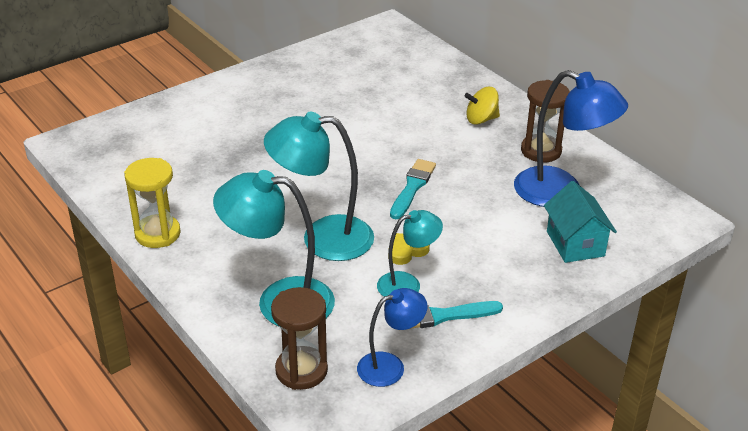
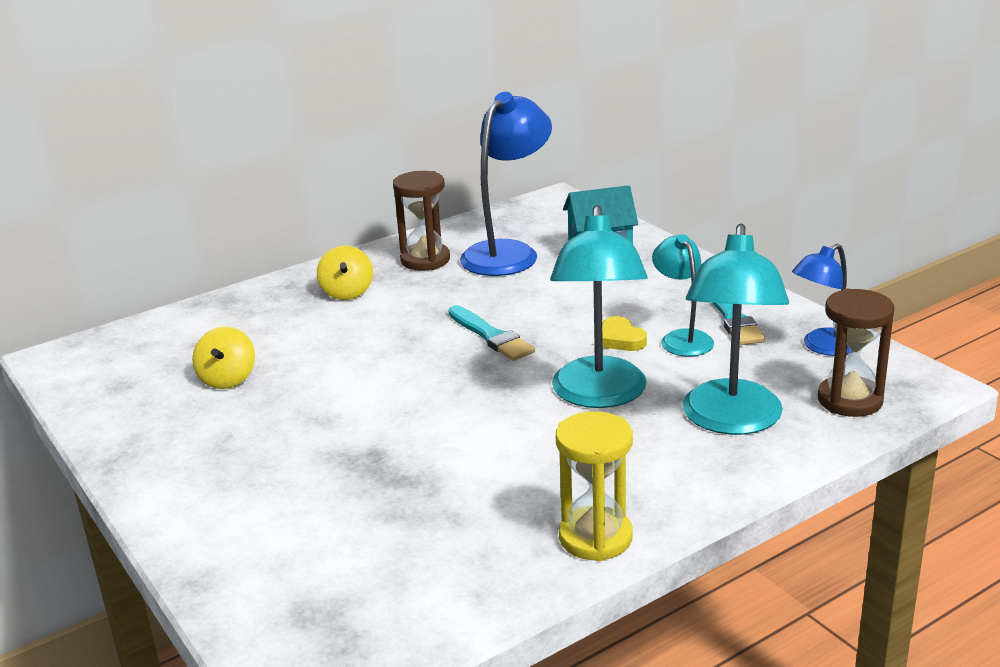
camera: 85 degrees left, 10 degrees down
(358, 86) = (227, 379): none -> yellow spinning top
(390, 366) = (822, 347): blue lamp -> blue lamp turned 105 degrees counterclockwise
(412, 187) = (491, 336): turquoise brush -> turquoise brush turned 150 degrees counterclockwise

